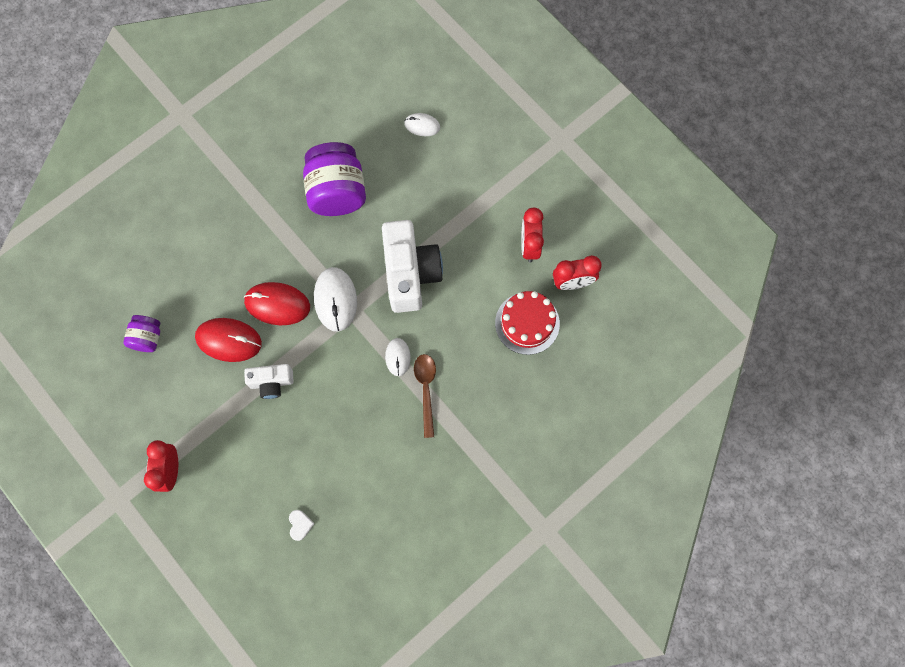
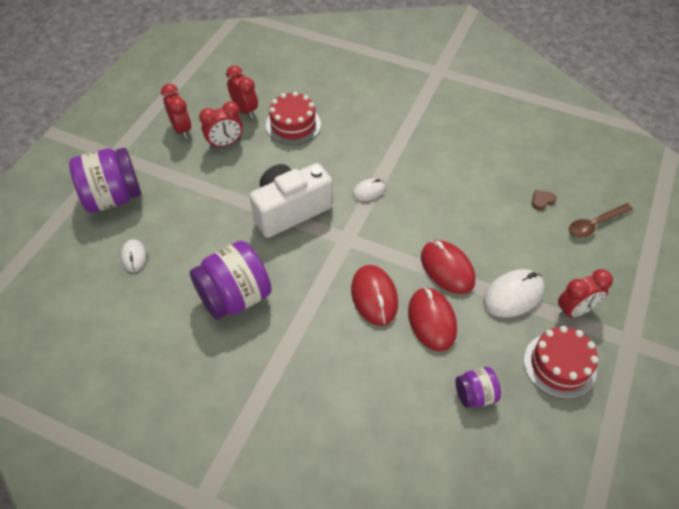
camera: 115 degrees left, 20 degrees down
(132, 422) = (559, 365): none -> red cake
(271, 382) = (447, 269): white camera -> red mouse
(300, 525) = (542, 200): white heart -> brown heart
(335, 300) = (344, 253): white mouse -> white mouse (513, 295)
(426, 390) = (384, 164): brown spoon -> brown spoon (595, 224)
(502, 125) = (113, 197): none -> purple jar
(571, 211) = (181, 129): none -> red clock

